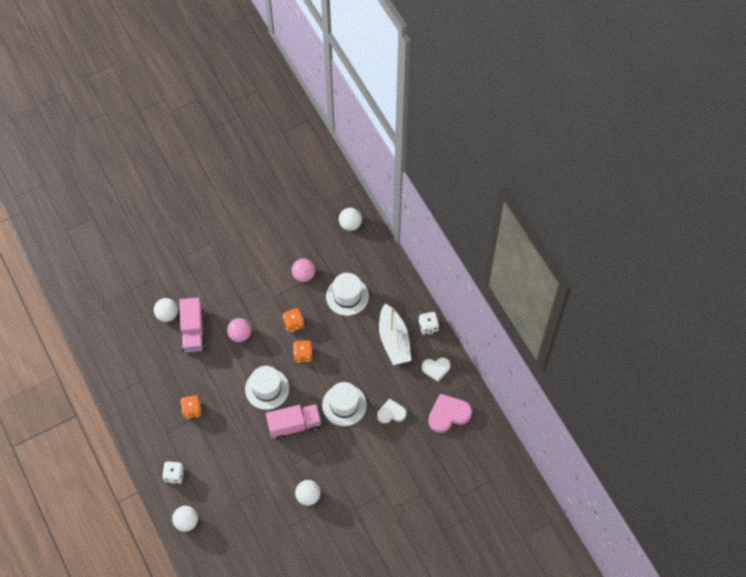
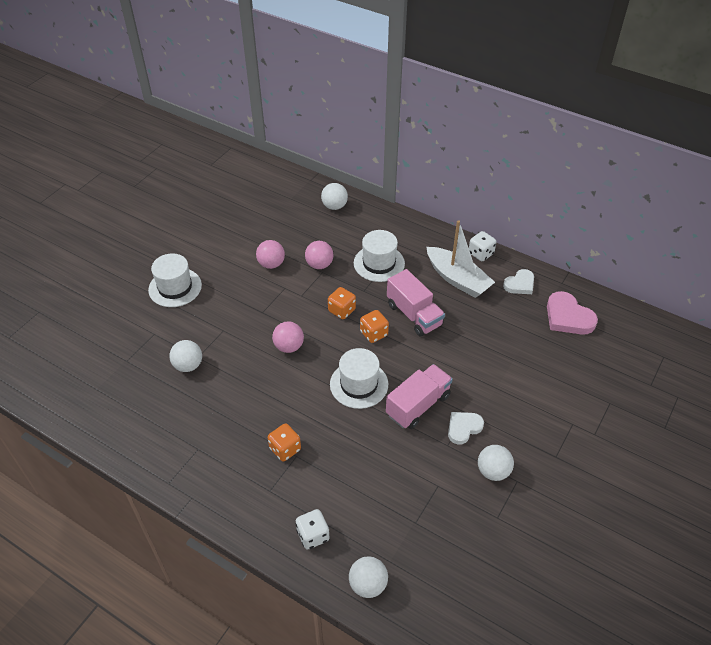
camera: 30 degrees left, 15 degrees down
(193, 331) = (231, 368): pink truck -> pink truck (414, 315)
(270, 256) = (271, 264): none -> pink ball
(344, 405) = (456, 359): white hat -> white hat (175, 287)
(391, 413) = (511, 343): white heart -> white heart (463, 428)
(448, 414) = (568, 317): pink heart -> pink heart turned 75 degrees counterclockwise

